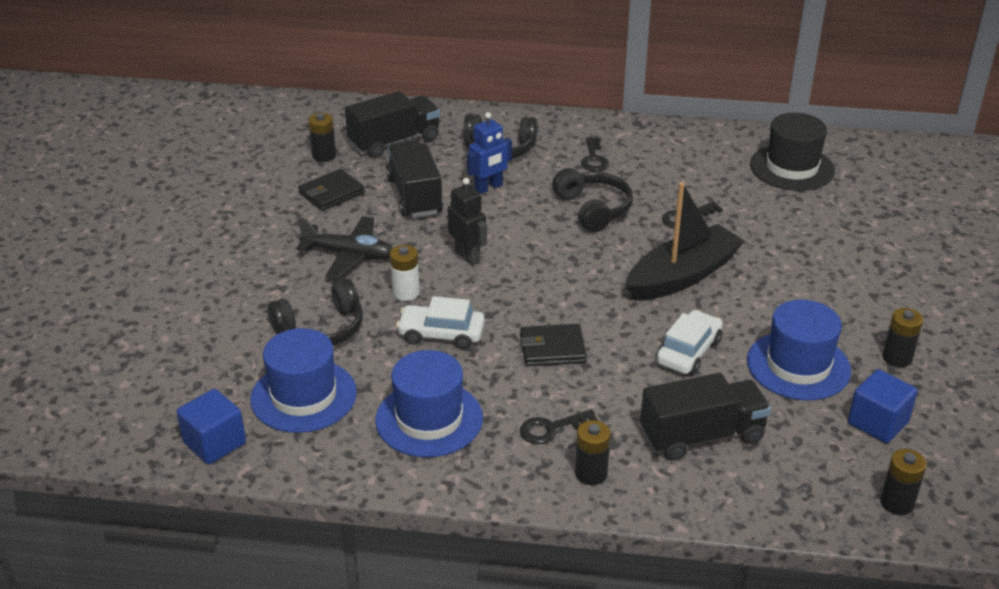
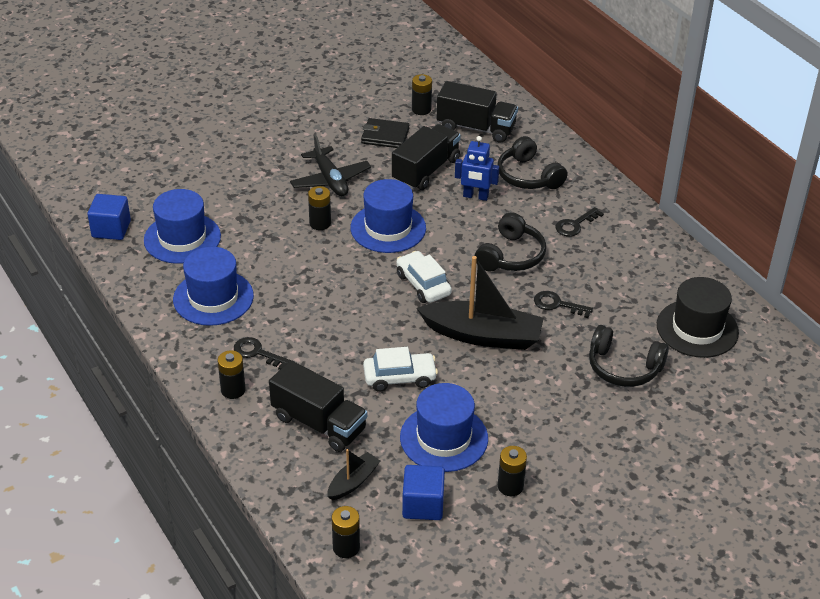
camera: 50 degrees right, 5 degrees up
(321, 329) = (247, 210): black headphones -> black headphones (623, 367)
(406, 293) = (320, 223): white battery -> black battery
(441, 334) = (296, 260): white car -> white car (423, 284)
(467, 256) = (388, 228): black robot -> blue hat
(552, 349) = (334, 314): black wallet -> none
(807, 453) = (353, 482): none -> black boat

